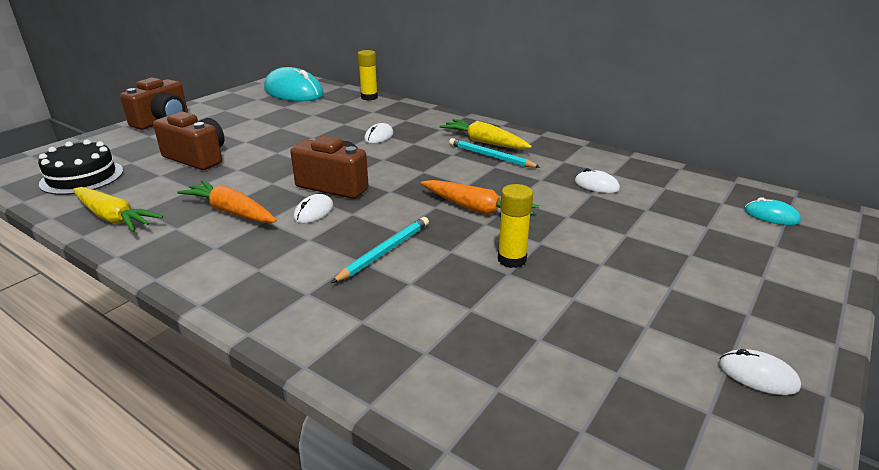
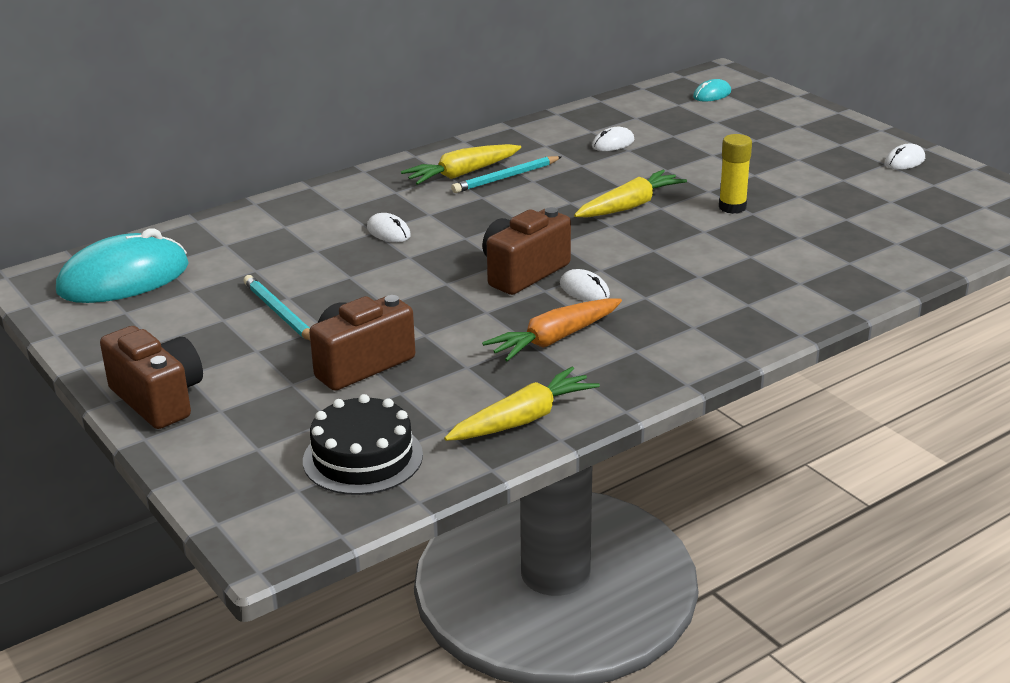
camera: 70 degrees left, 0 degrees up
(369, 97) = (220, 222): yellow glue stick -> none
(384, 252) = (691, 261): turquoise pencil -> turquoise pencil (279, 313)
(476, 209) = (629, 206): orange carrot -> yellow carrot

